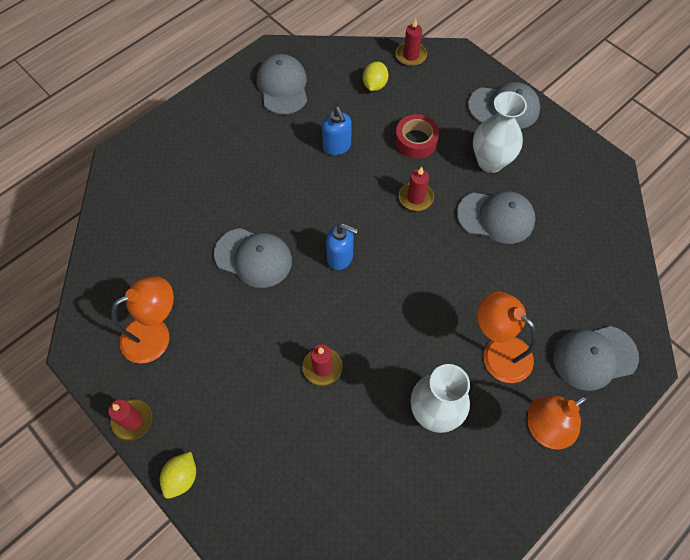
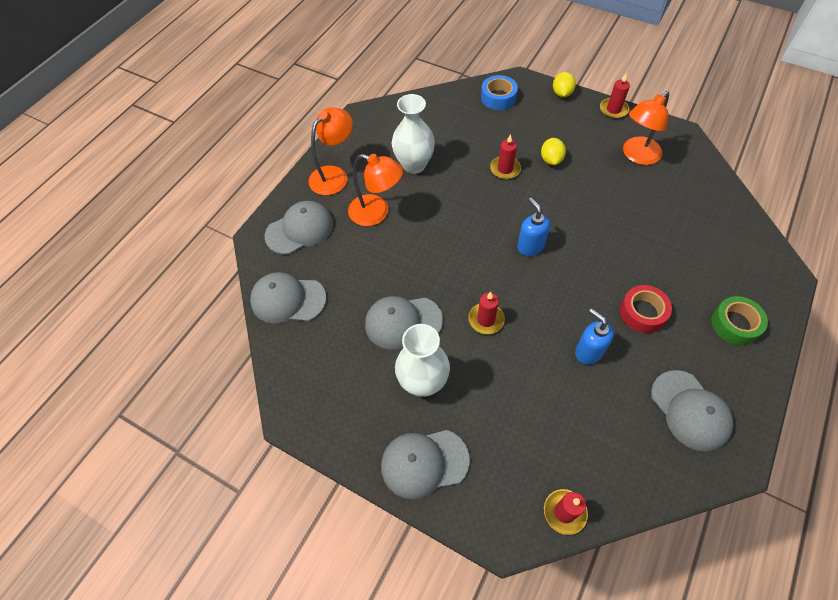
camera: 165 degrees right, 5 degrees down
(199, 133) = (735, 324): none -> green tape
(253, 258) = (601, 226): grey cap -> grey cap (288, 299)
(275, 502) = (498, 97): none -> blue tape
(340, 257) = (530, 246): blue soap dispenser -> blue soap dispenser turned 60 degrees clockwise
(374, 85) = (587, 447): yellow lemon -> yellow lemon (551, 160)
(416, 141) = (510, 384): red tape -> red tape (642, 312)

